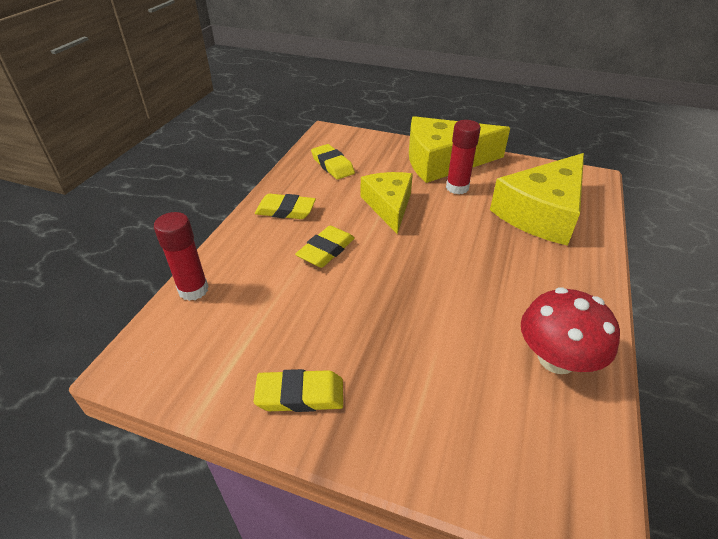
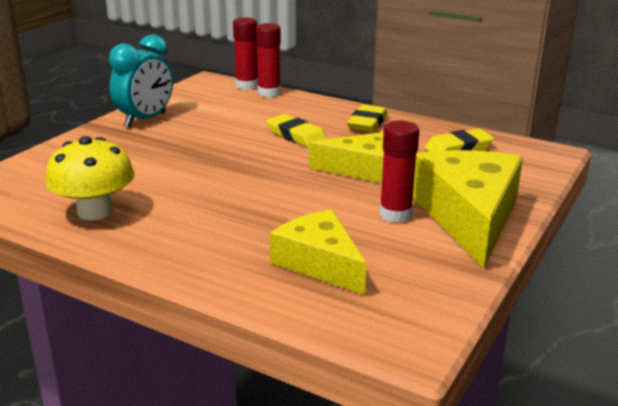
camera: 100 degrees right, 15 degrees down
(161, 316) = (246, 86): none -> red glue stick
(300, 395) = (145, 120): yellow eraser -> turquoise clock
(542, 213) = (319, 263): yellow cheese -> yellow cheese, size x0.65
(556, 359) = (95, 211): red mushroom -> yellow mushroom

